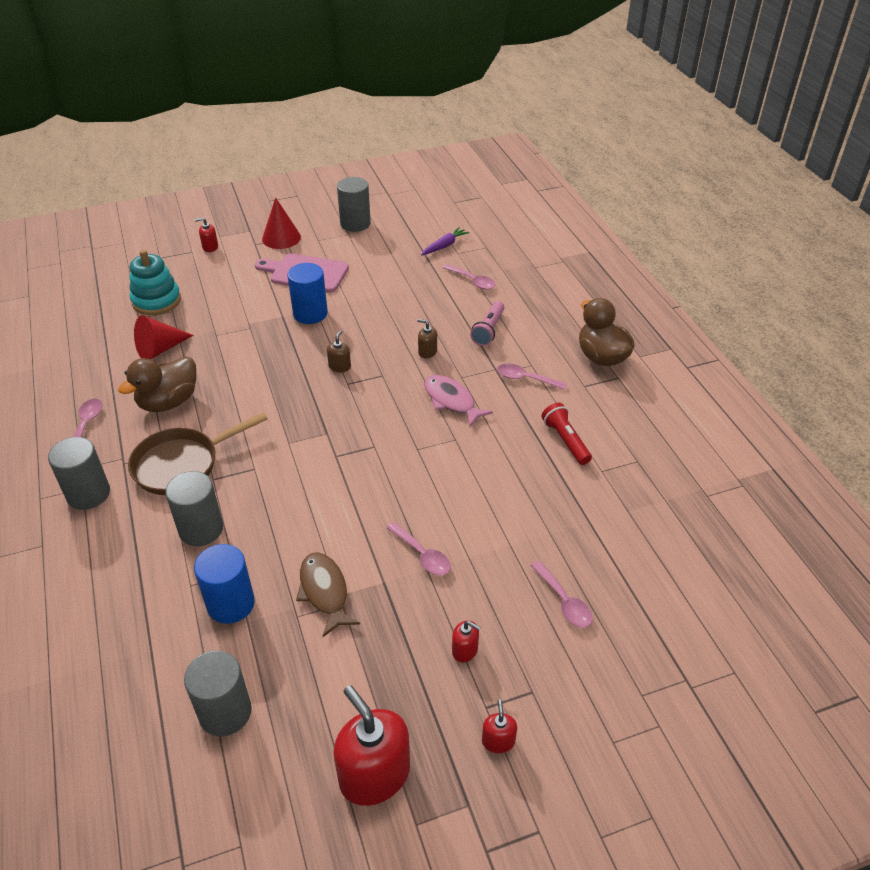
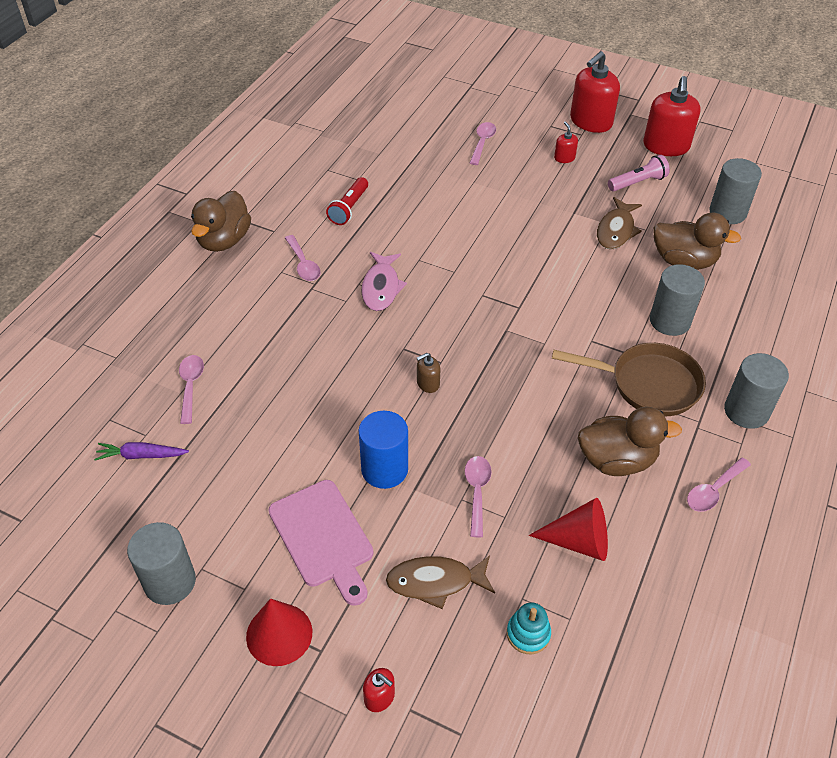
camera: 135 degrees left, 5 degrees up
(156, 301) = (528, 634): turquoise stacking toy -> turquoise stacking toy, size x0.58
(226, 291) = (435, 582): none -> brown fish
(231, 604) = (684, 261): blue cylinder -> brown duck
(422, 555) = (533, 210): pink spoon -> pink spoon (477, 492)
(427, 352) = (339, 342): brown soap dispenser -> none
(488, 330) = (262, 324): pink flashlight -> pink flashlight (638, 182)
(498, 741) = (590, 122): red soap dispenser -> red soap dispenser, size x2.17

